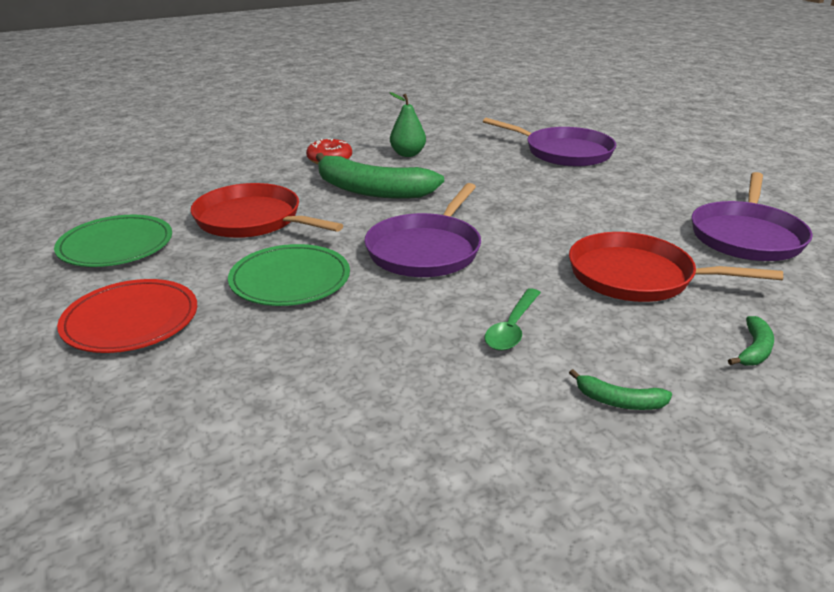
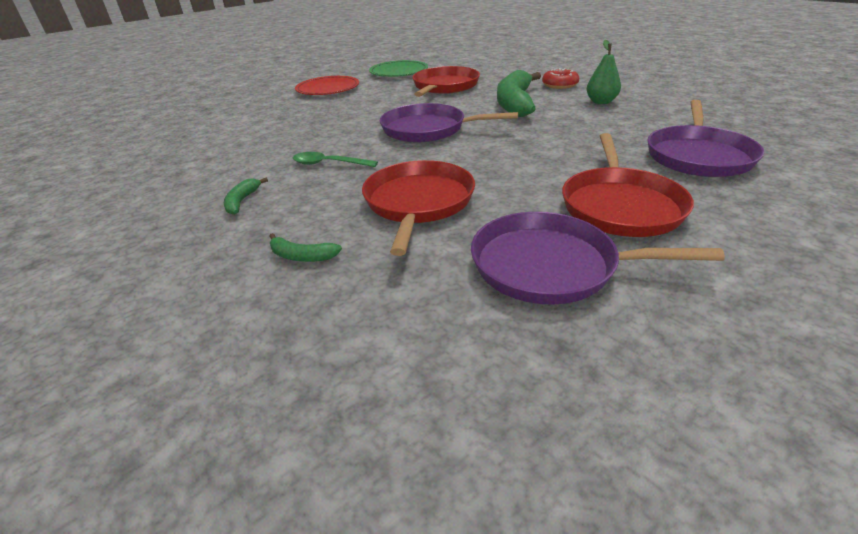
camera: 80 degrees right, 5 degrees up
(290, 279) = (375, 106): green plate -> none
(650, 195) = (620, 205): none -> red pan

